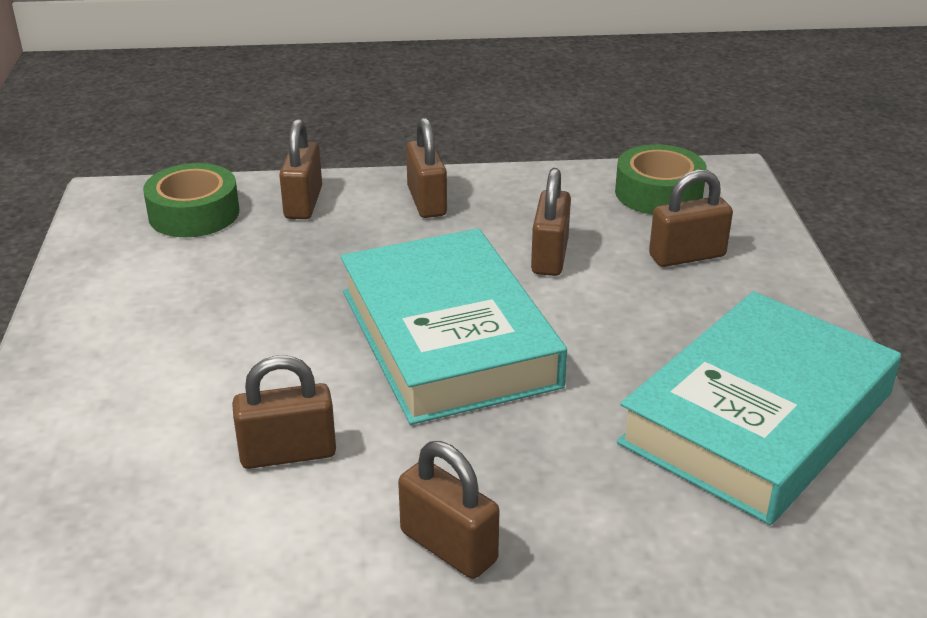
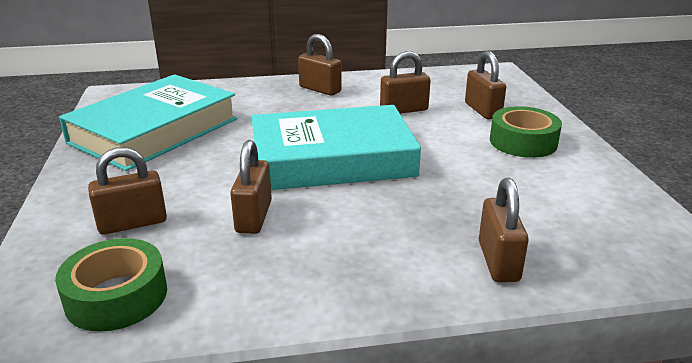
camera: 175 degrees right, 5 degrees down
(194, 213) = (594, 243): green tape -> green tape (523, 142)
(426, 201) = (373, 270): brown padlock -> brown padlock (482, 110)
(447, 338) = (332, 158): turquoise book -> turquoise book turned 75 degrees counterclockwise

